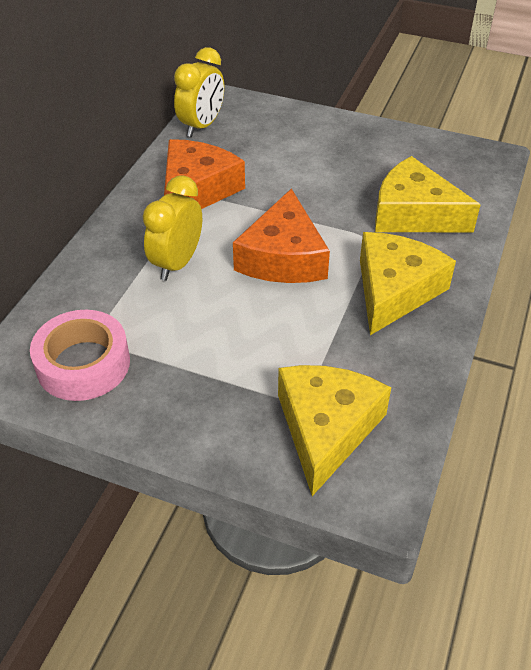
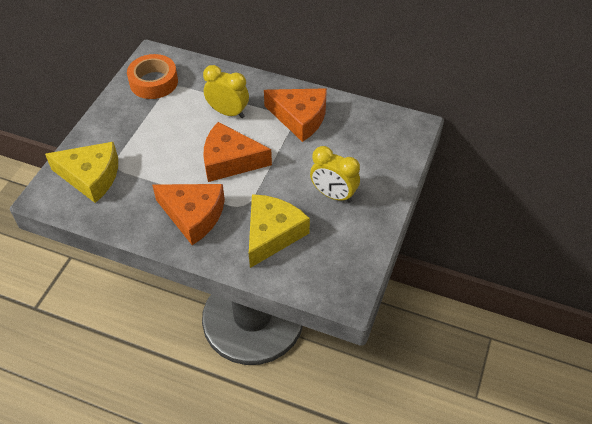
camera: 90 degrees right, 5 degrees up
(83, 364) = (153, 82): pink tape -> orange tape
(202, 126) = (376, 117): yellow clock -> yellow clock (333, 195)
(394, 290) = (193, 215): yellow cheese -> orange cheese

